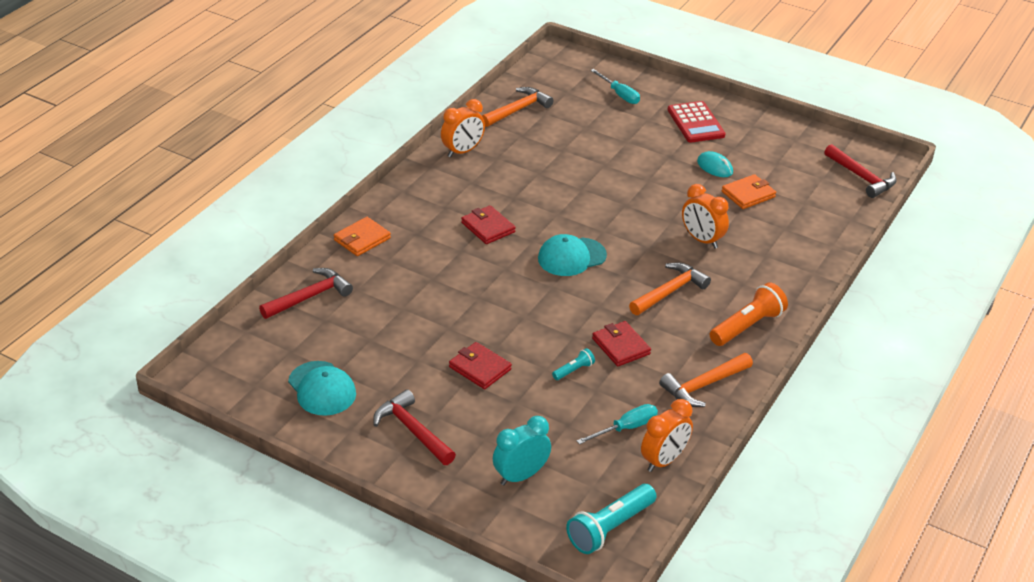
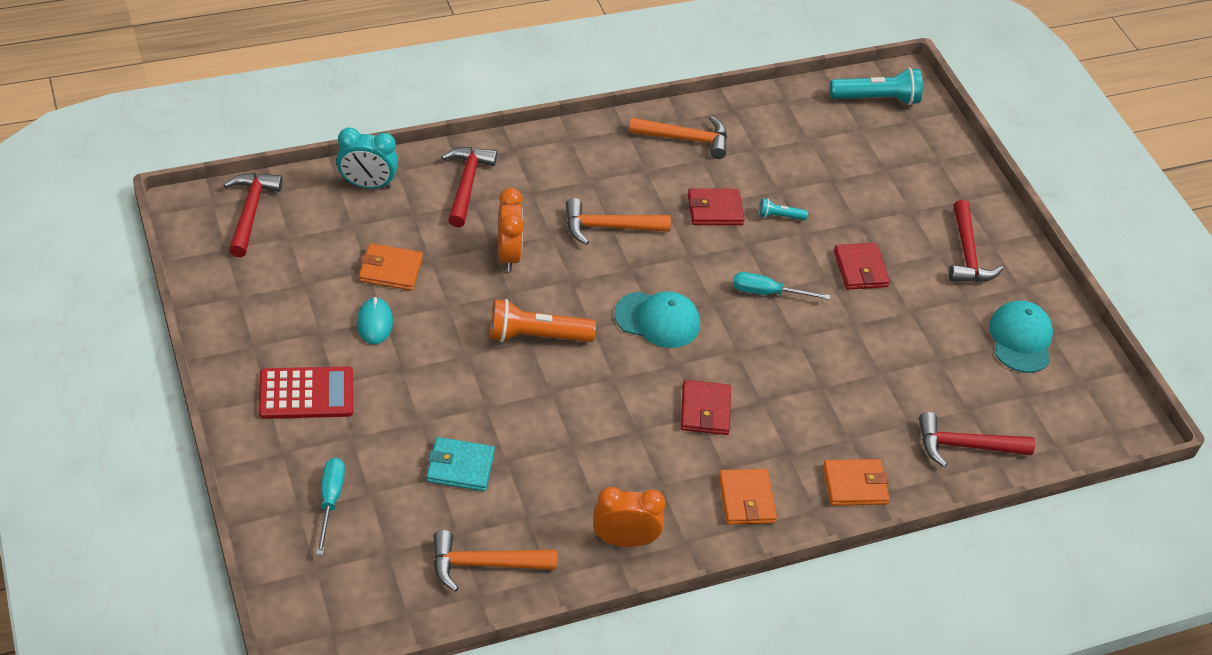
camera: 145 degrees left, 10 degrees up
(418, 200) = (746, 499): none -> orange wallet
(520, 476) = (909, 169): turquoise clock -> turquoise clock (367, 184)
(581, 136) = (460, 467): none -> turquoise wallet
(621, 346) = (715, 210): red wallet -> red wallet turned 75 degrees clockwise
(626, 428) = (787, 149): turquoise screwdriver -> turquoise screwdriver (767, 292)
(664, 460) = (785, 112): orange clock -> none
(695, 123) = (306, 394): red calculator -> red calculator turned 60 degrees clockwise
(747, 326) = (583, 157): orange flashlight -> orange flashlight (536, 336)
(784, 263) = (466, 184): none -> red hammer

